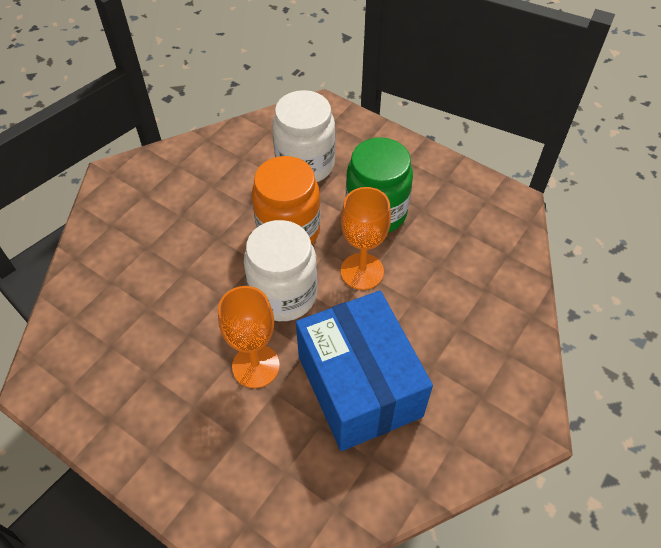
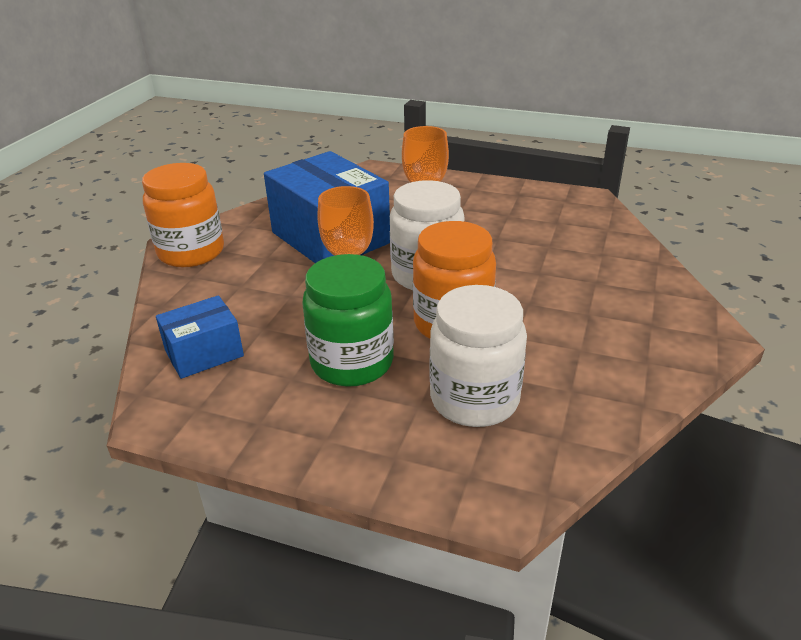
camera: 165 degrees right, 20 degrees down
(486, 248) = (204, 353): none -> blue box
(514, 400) = (191, 252): none -> orange jar

